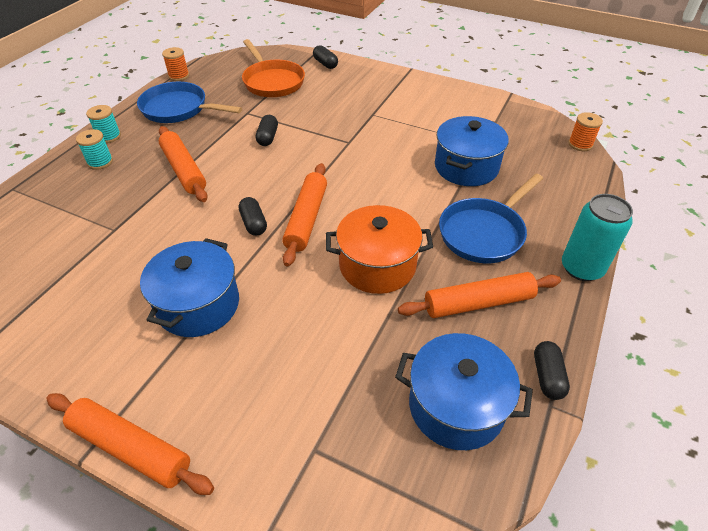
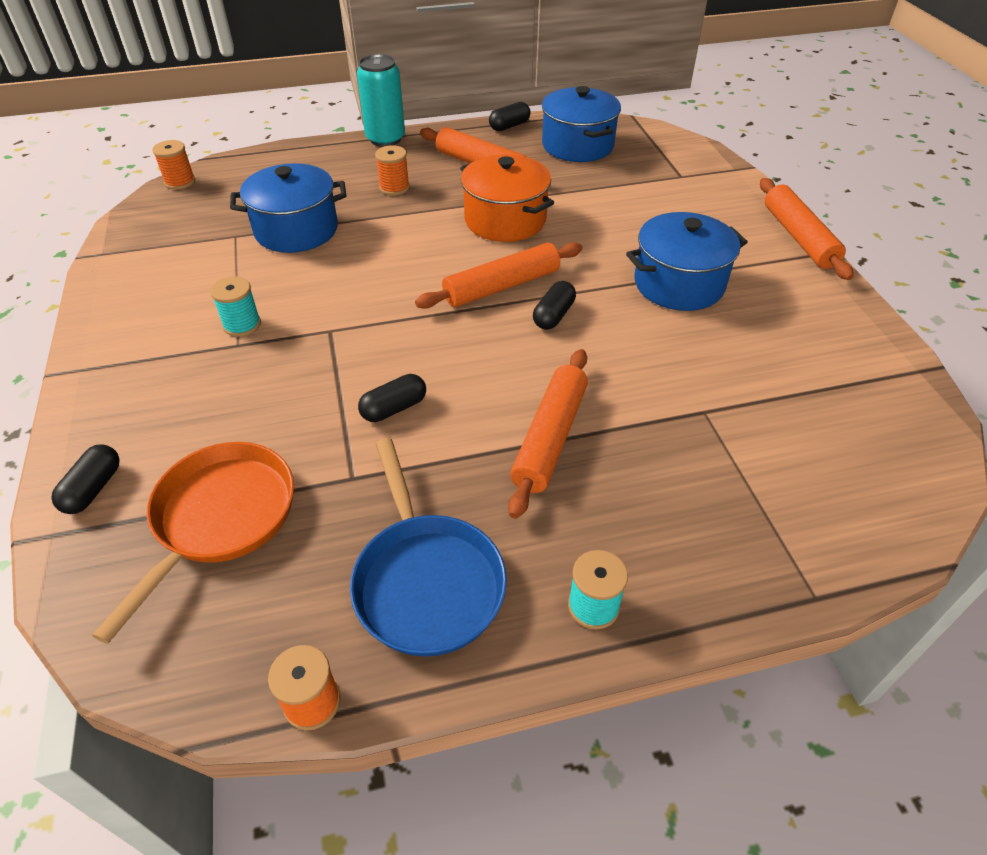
camera: 130 degrees left, 0 degrees up
(100, 162) = (648, 548): turquoise spool -> turquoise spool (242, 325)
(484, 232) = (394, 188): blue pan -> orange spool

